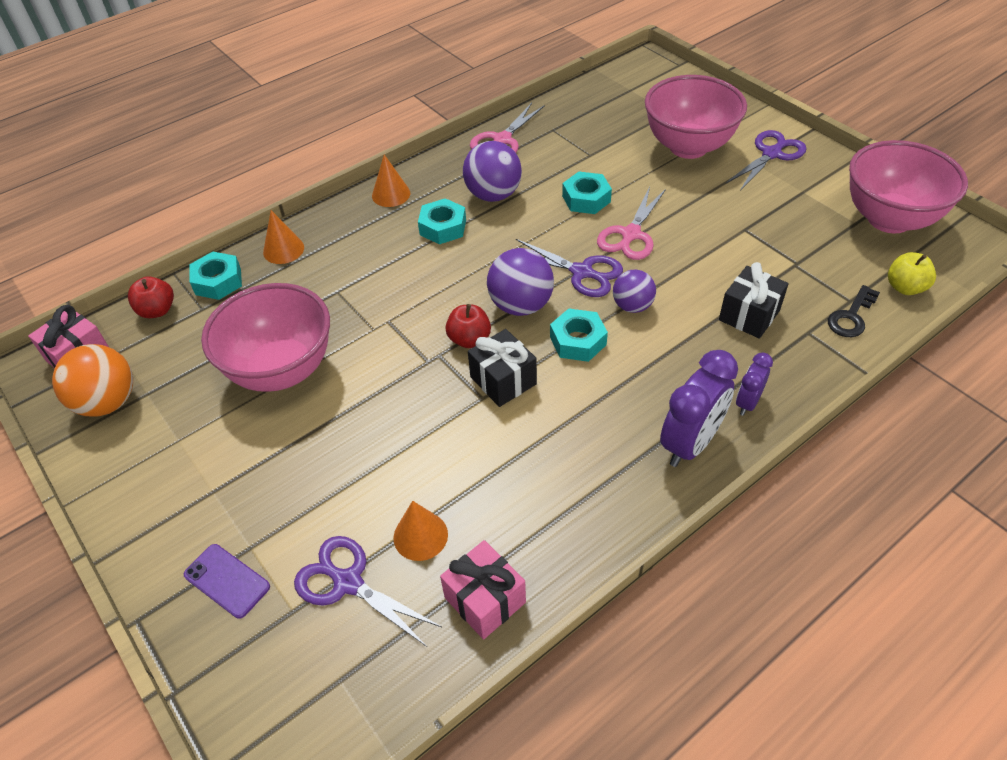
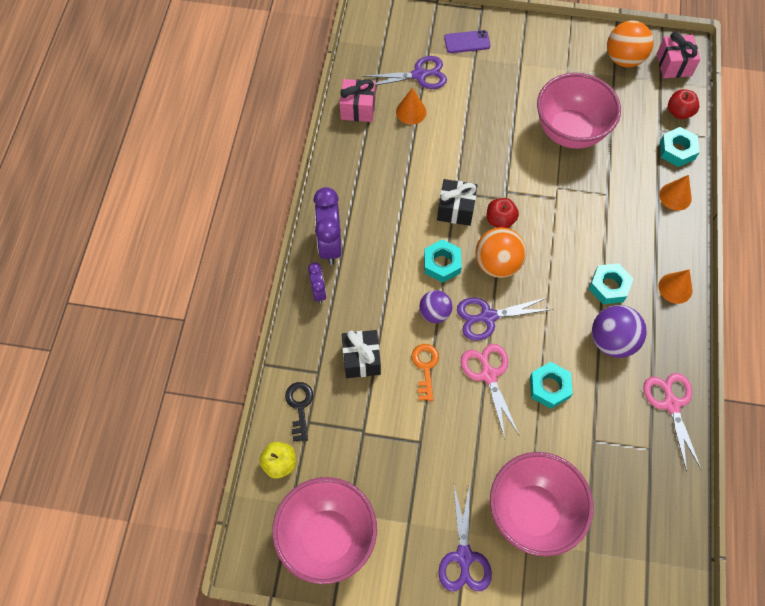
camera: 135 degrees right, 15 degrees up
(520, 305) = (497, 264): purple ball -> orange ball
(687, 272) = (425, 367): none -> orange key

